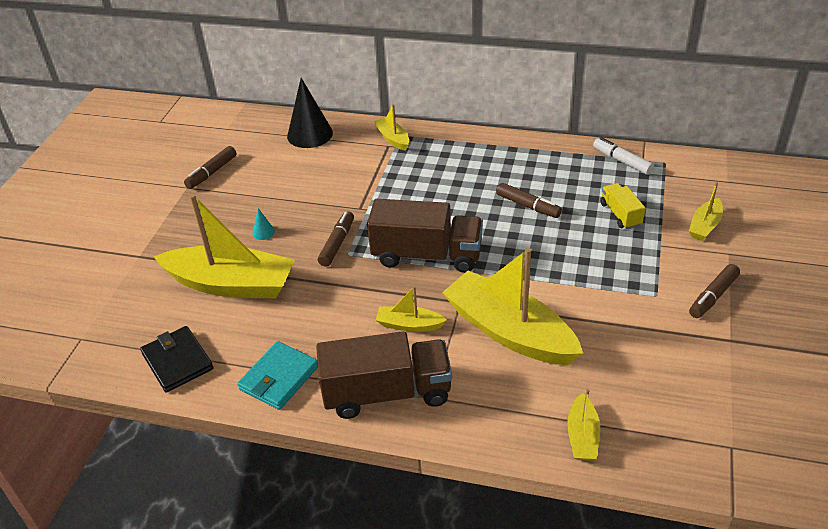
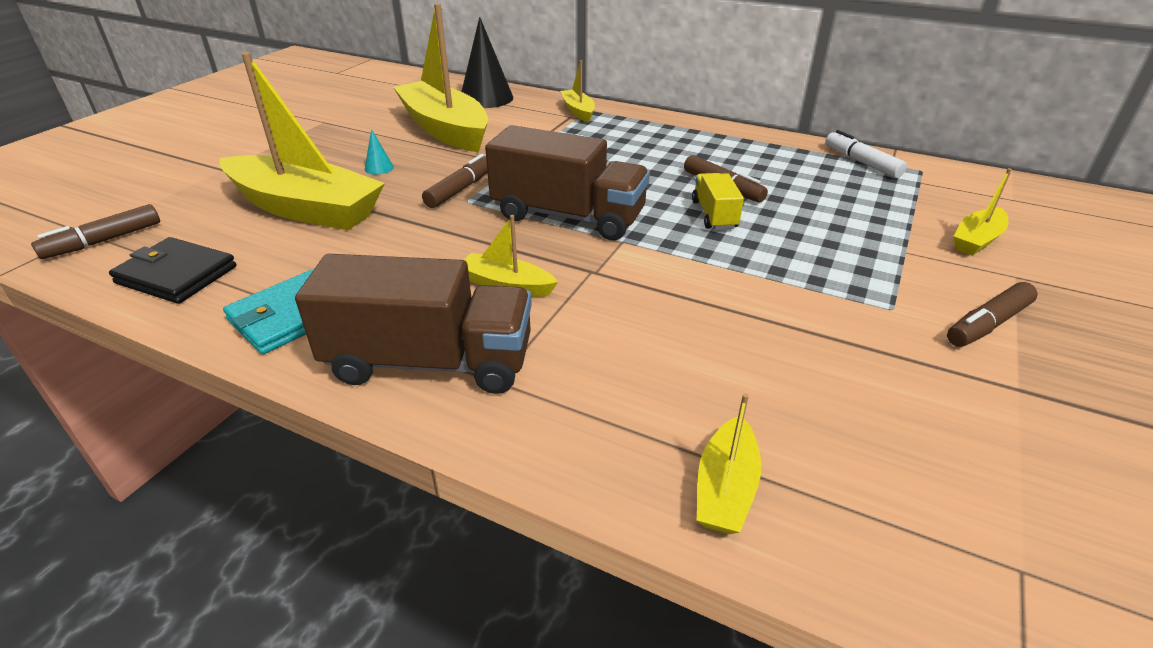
camera: 10 degrees right, 5 degrees down
(177, 361) = (176, 275): black wallet -> black wallet turned 45 degrees counterclockwise
(211, 172) = (359, 114): brown marker -> brown marker (103, 241)
(509, 331) = (648, 316): yellow boat -> yellow boat (445, 129)
(620, 214) = (850, 212): yellow truck -> yellow truck (714, 215)

